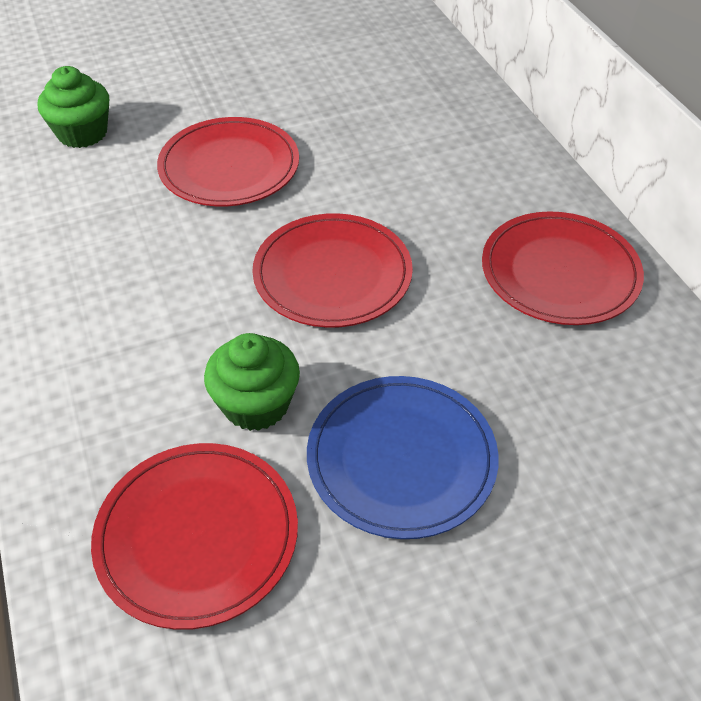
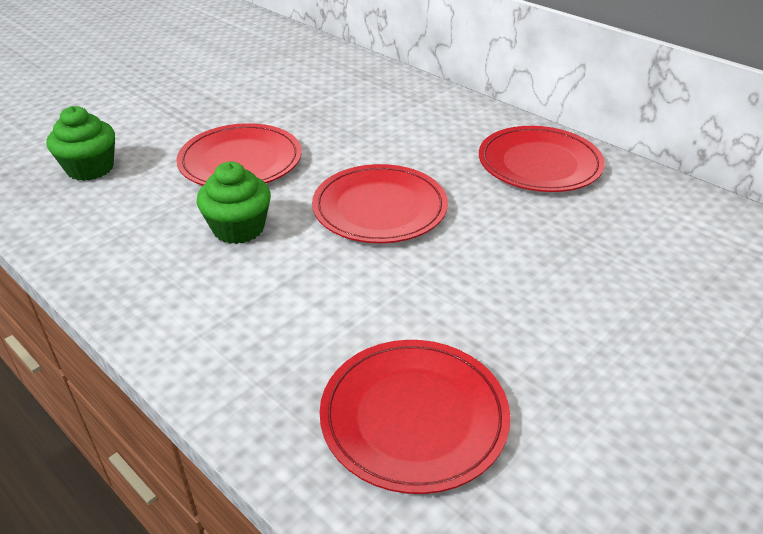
camera: 25 degrees left, 10 degrees down
(256, 404) = (388, 309): green cupcake -> green cupcake (238, 228)
(401, 458) = (527, 308): blue plate -> none

